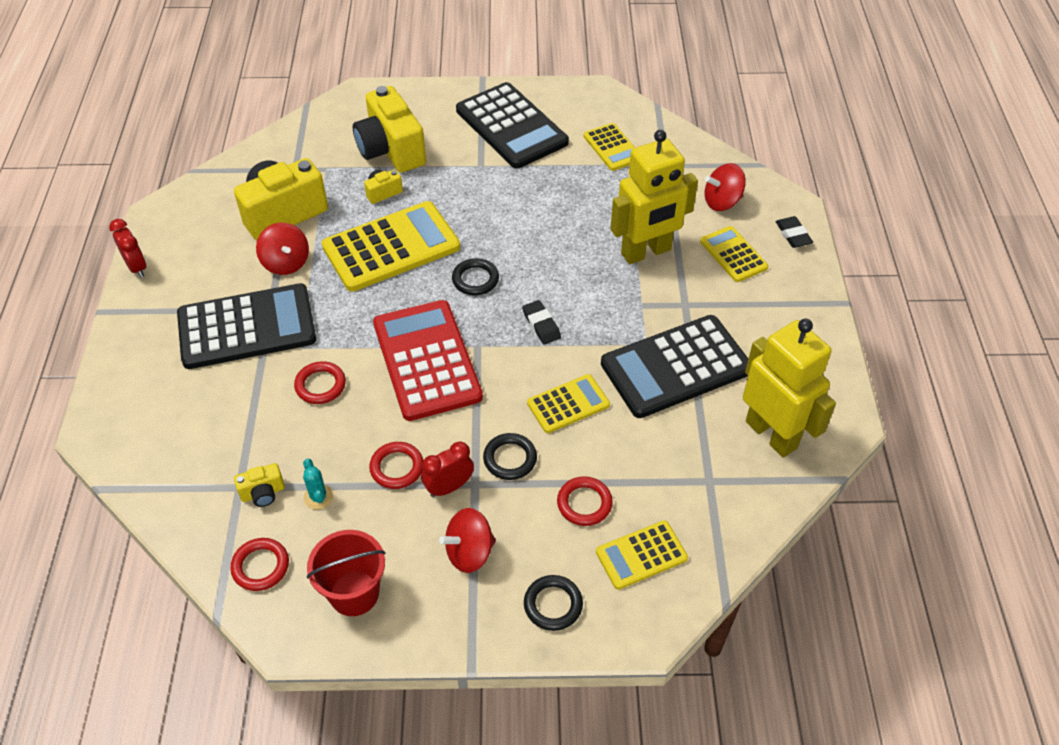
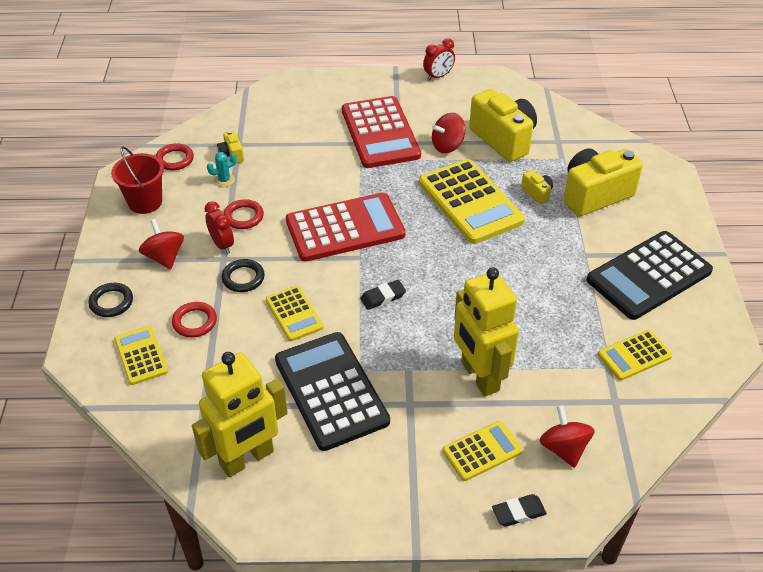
camera: 90 degrees right, 5 degrees down
(247, 327) = (380, 133): black calculator -> red calculator
(320, 385) = (323, 173): red ring -> none
(475, 279) = (435, 254): black ring -> none

